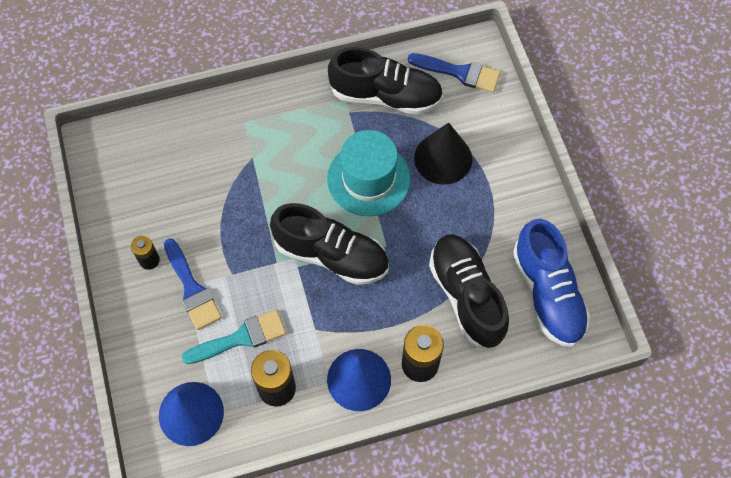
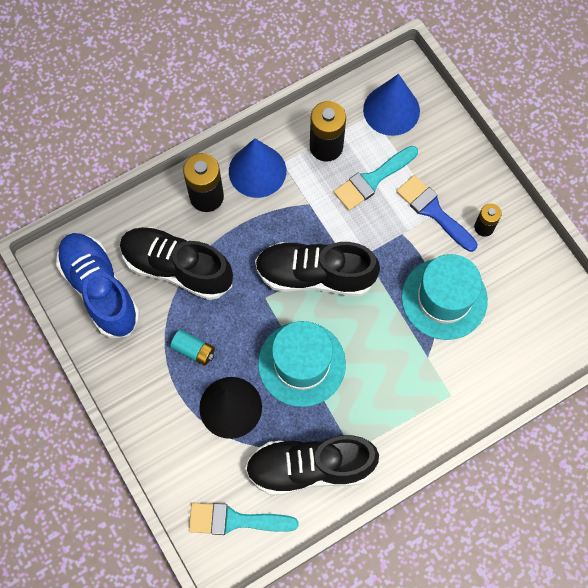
camera: 165 degrees right, 5 degrees up
(216, 203) = (444, 298): none -> turquoise hat
(459, 73) = (235, 520): blue brush -> turquoise brush
(466, 214) = (194, 350): none -> turquoise battery
(466, 296) = (177, 268): black shoe -> black shoe turned 150 degrees clockwise

